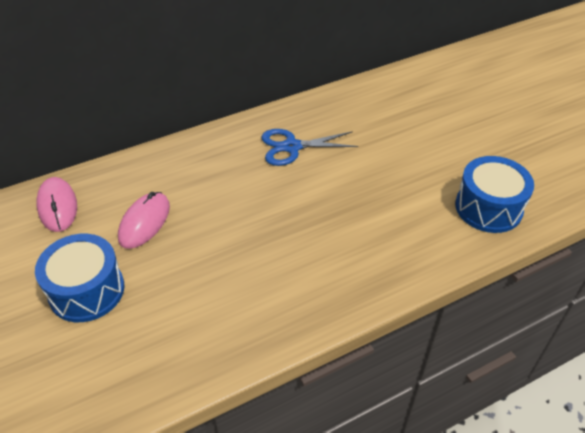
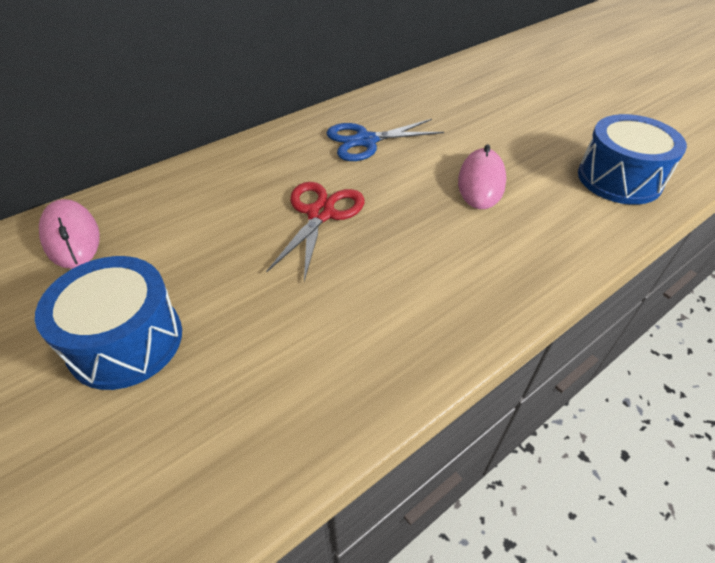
camera: 10 degrees left, 0 degrees up
(144, 222) = (197, 242): pink mouse -> pink mouse (481, 182)
(239, 210) = (320, 214): none -> red scissors

